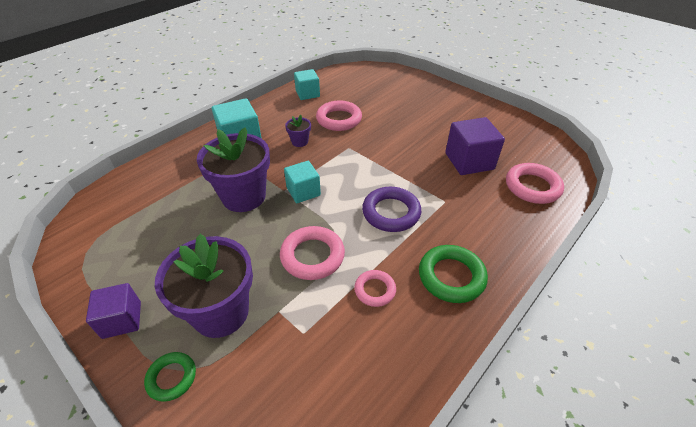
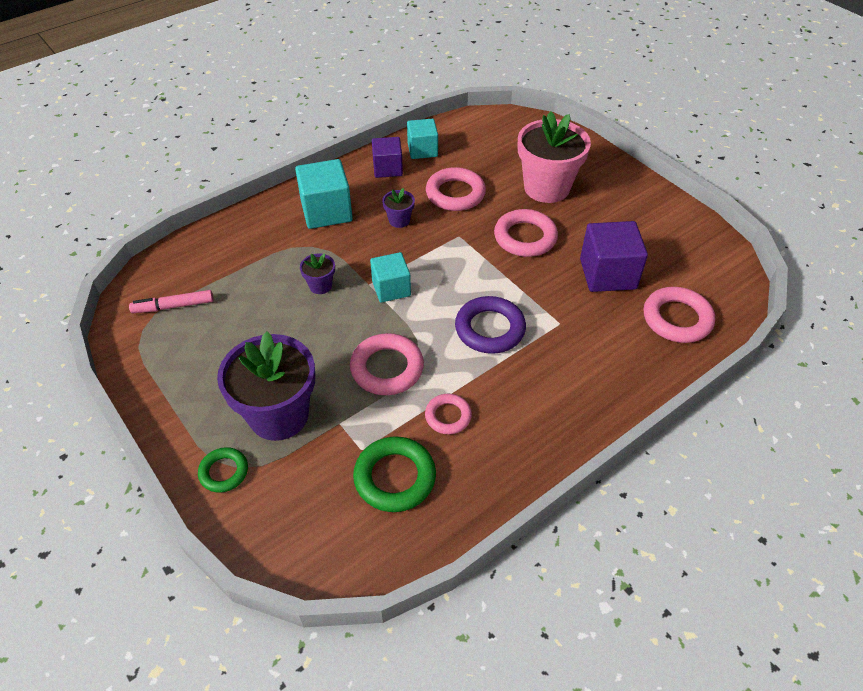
camera: 10 degrees right, 5 degrees up
(115, 229) = (174, 306): none -> pink marker
(122, 320) = (178, 407): purple cube -> purple cube (387, 168)
(244, 196) = (320, 286): purple flower pot -> purple flower pot, size x0.44
(399, 143) = (525, 237): none -> pink ring
(405, 109) = (546, 188): none -> pink flower pot
(451, 276) = (538, 414): green ring -> green ring (395, 477)

